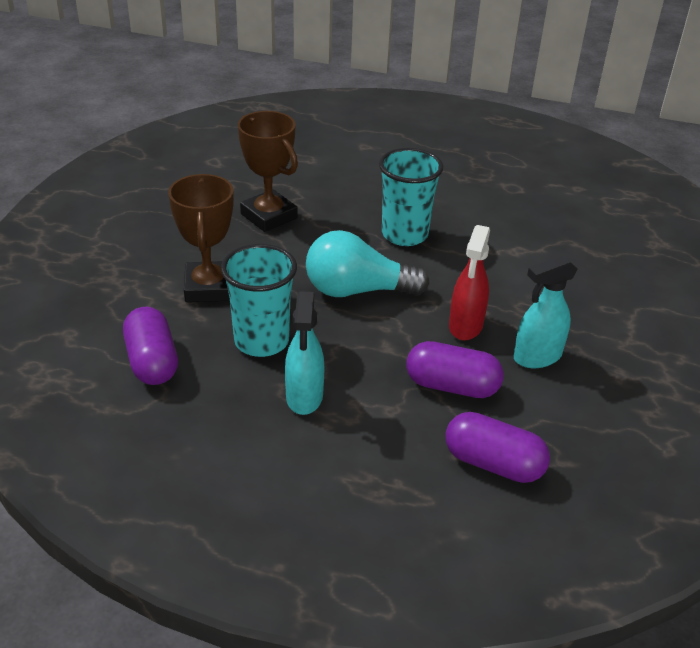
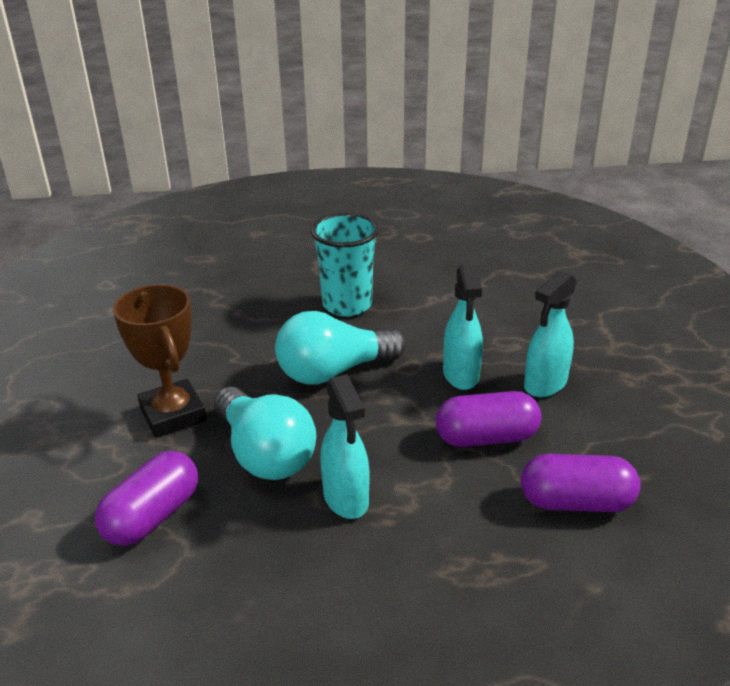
camera: 20 degrees left, 5 degrees down
(152, 362) = (152, 516): purple capsule -> purple capsule turned 75 degrees clockwise
(261, 341) = (264, 454): turquoise cup -> turquoise light bulb
(269, 216) = (197, 323): brown trophy -> none
(465, 326) = (461, 375): red spray bottle -> turquoise spray bottle

